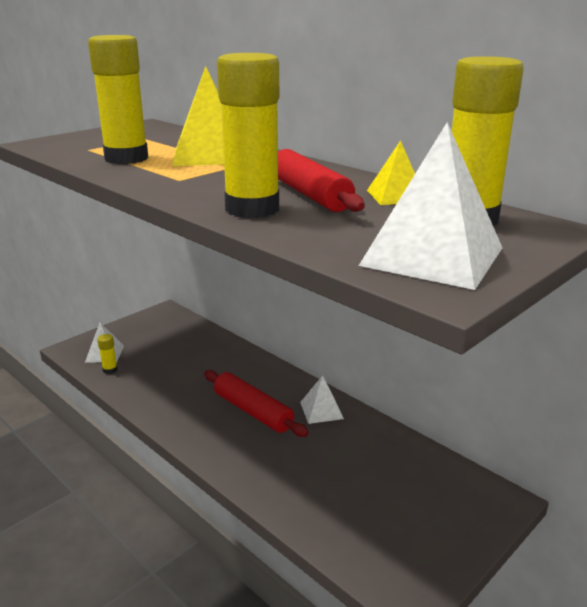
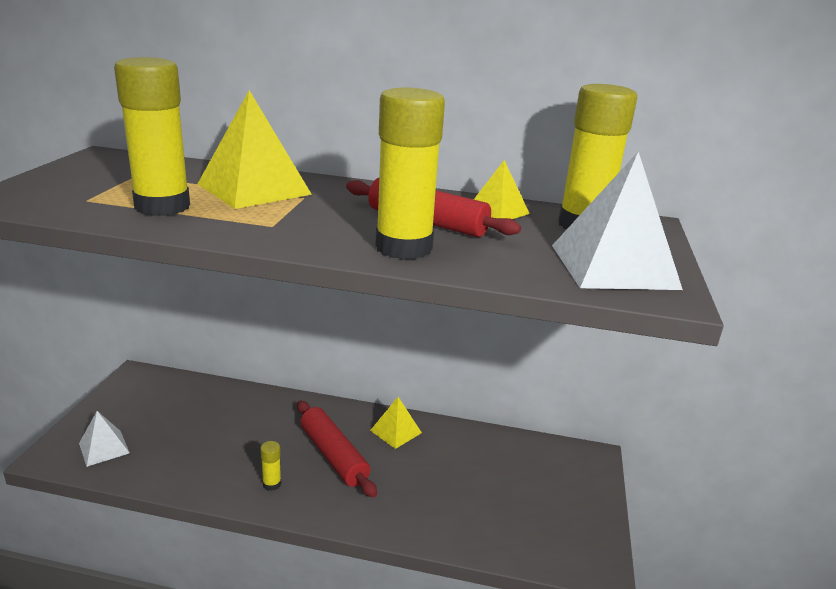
camera: 35 degrees left, 0 degrees up
(110, 370) = (130, 465): yellow glue stick -> yellow glue stick (272, 484)
(253, 411) = (334, 455): red rolling pin -> red rolling pin turned 45 degrees clockwise
(321, 410) = (395, 431): white pyramid -> yellow pyramid

